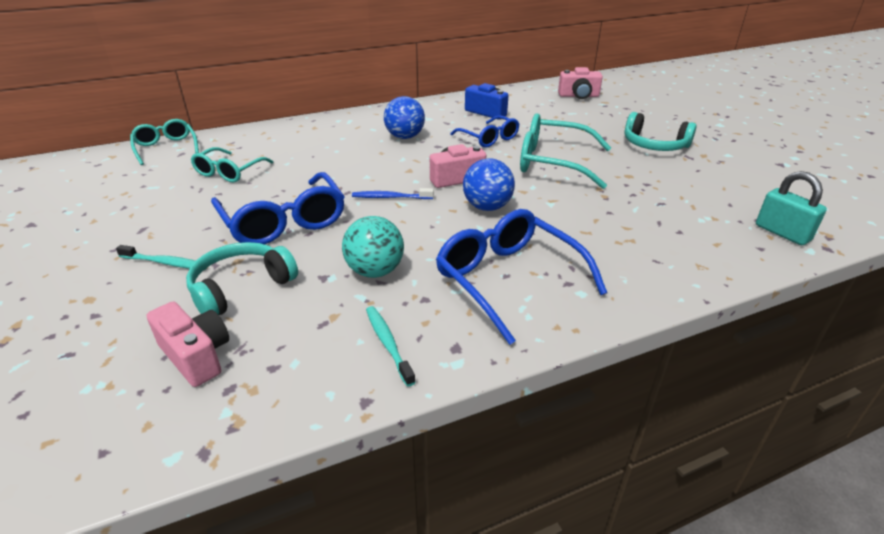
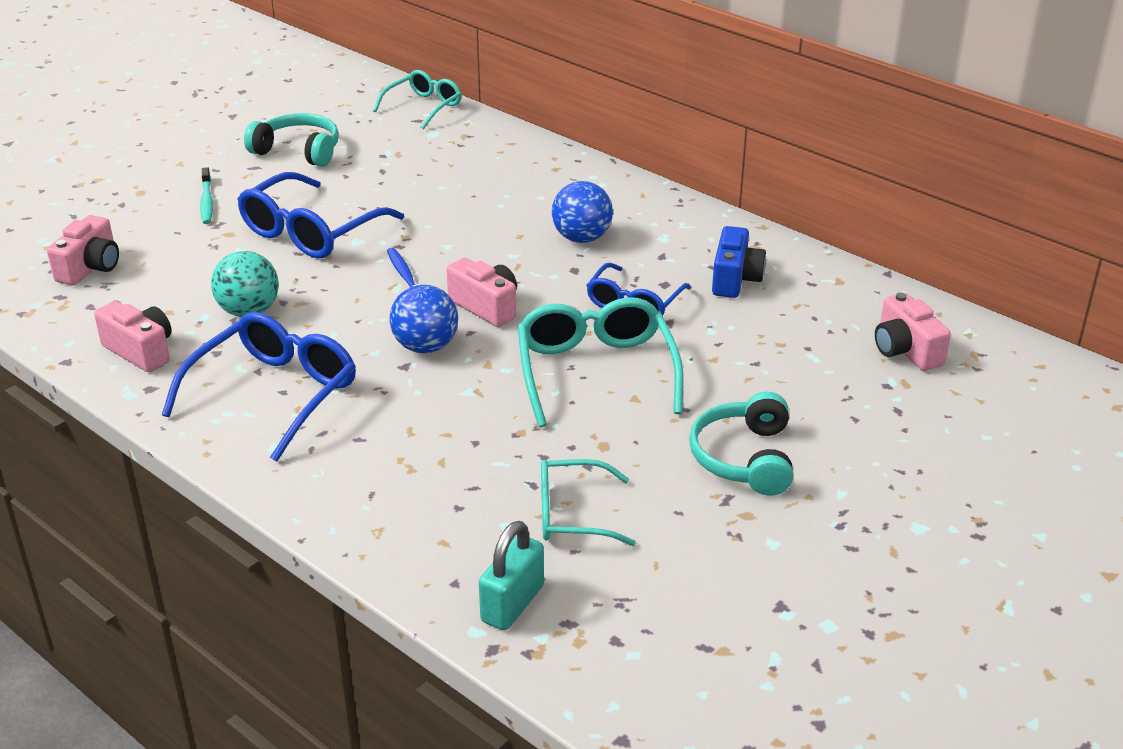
camera: 65 degrees right, 0 degrees up
(229, 172) = (395, 163): turquoise glasses -> turquoise glasses (572, 514)
(241, 288) = (187, 252): turquoise headphones -> turquoise headphones (298, 151)
(388, 343) = (141, 351): turquoise toothbrush -> pink camera

